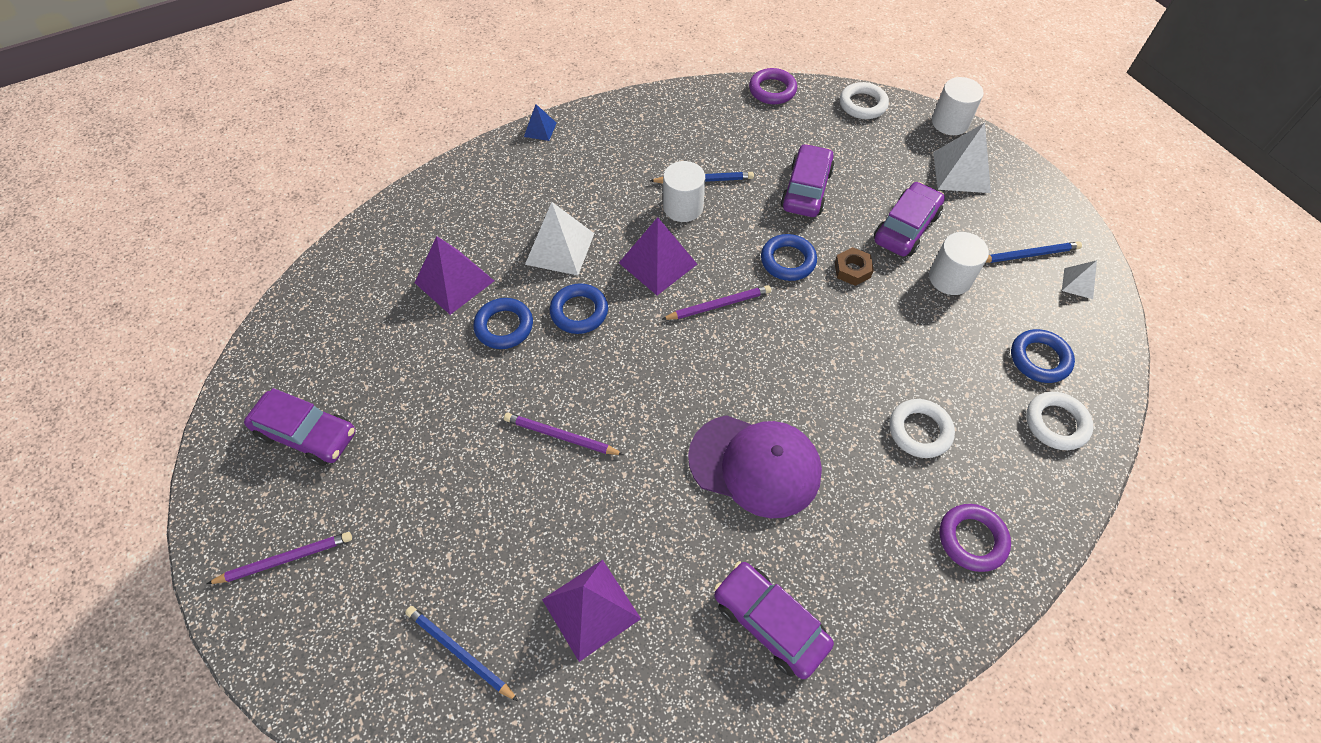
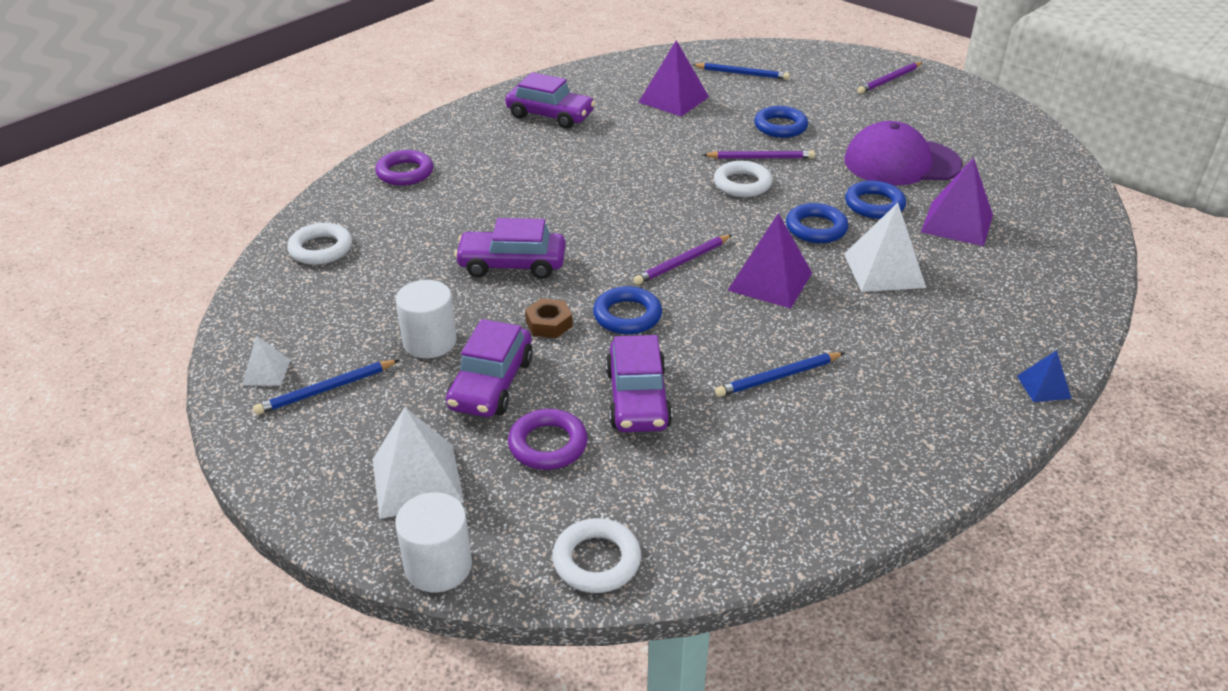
camera: 160 degrees right, 20 degrees down
(307, 434) = (952, 123): purple car -> purple car (512, 264)
(683, 207) = (782, 340): white cylinder -> none
(755, 465) = (593, 174): purple cap -> purple cap (901, 162)
(772, 90) = (761, 546): purple ring -> purple ring (548, 444)
(919, 431) = (454, 219): white ring -> white ring (742, 184)
(1039, 359) = (329, 292): blue ring -> blue ring (780, 126)

